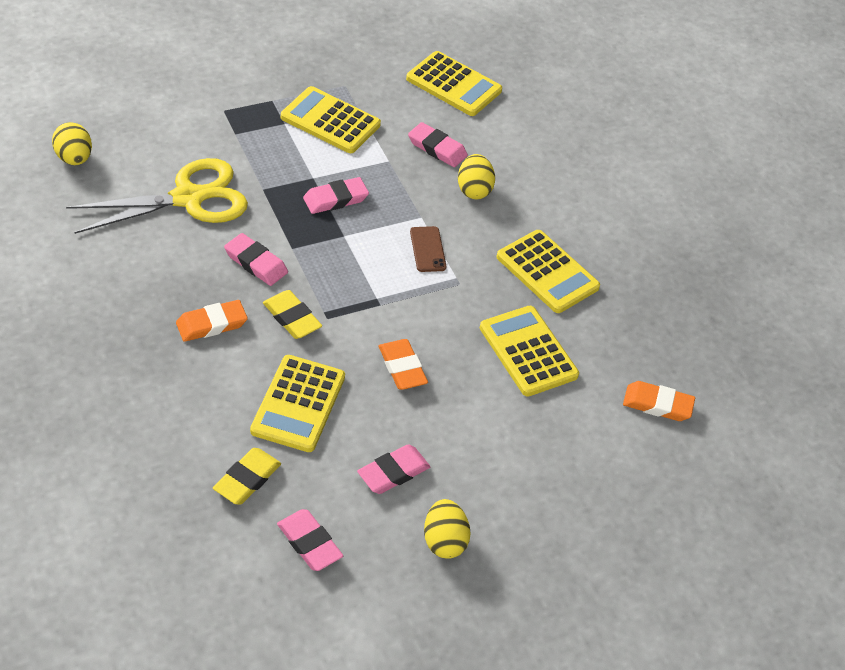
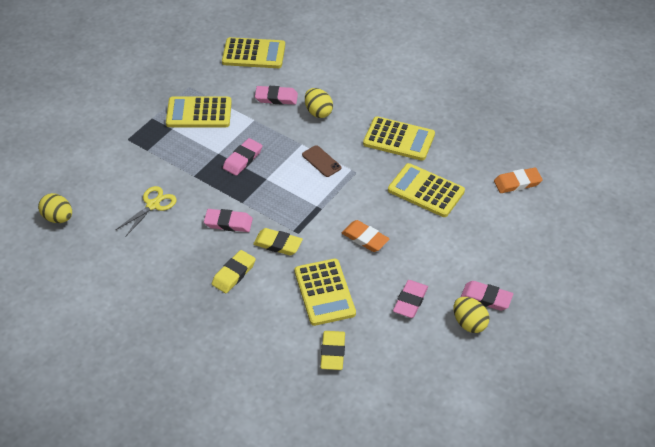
camera: 25 degrees left, 0 degrees up
(188, 198) = (153, 205): yellow scissors -> yellow scissors, size x0.54
(211, 324) = (234, 274): orange eraser -> yellow eraser
(309, 543) = (398, 368): pink eraser -> pink eraser (486, 298)

